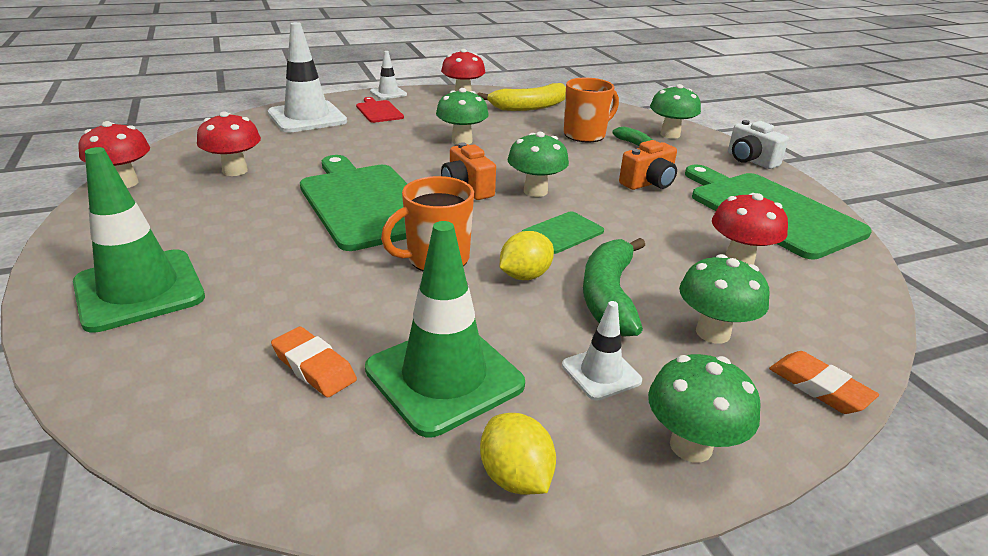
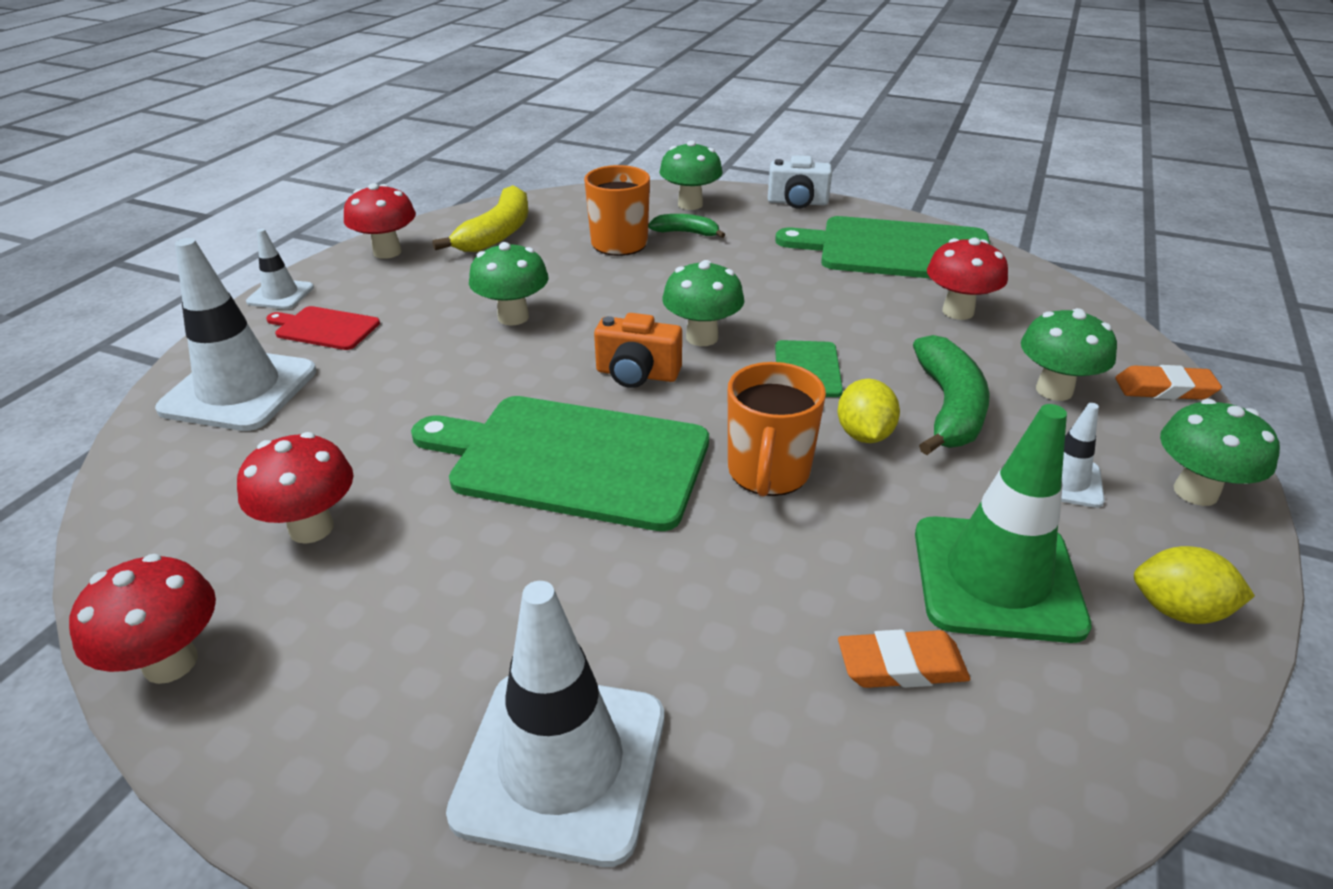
camera: 45 degrees left, 5 degrees up
(139, 290) = (561, 764): green traffic cone -> white traffic cone
(609, 296) = (948, 408): green banana -> green banana turned 135 degrees counterclockwise
(648, 183) = (771, 271): orange camera -> none

